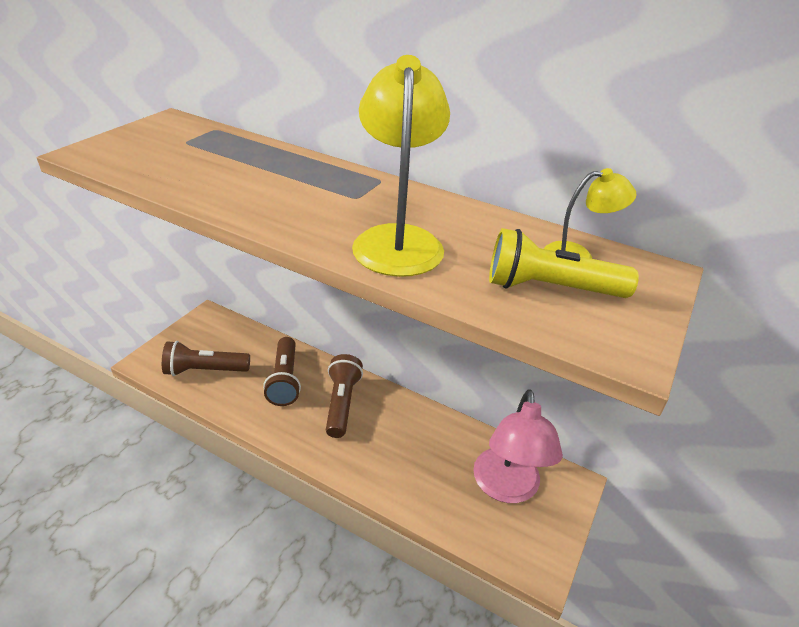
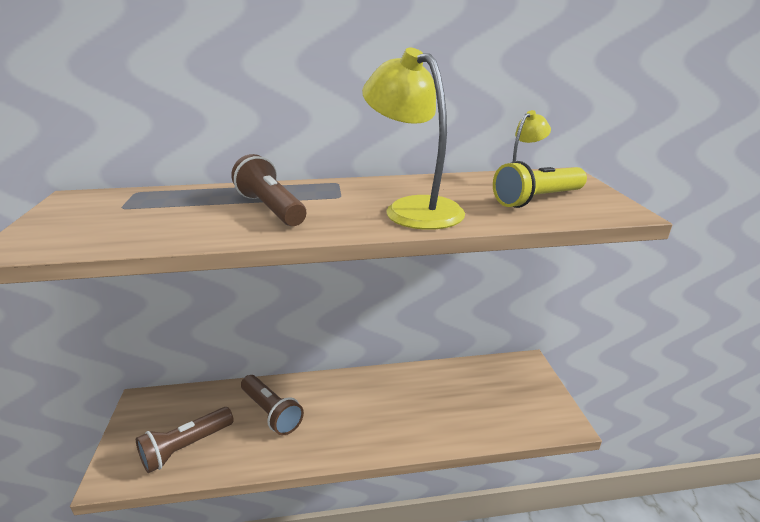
camera: 35 degrees left, 10 degrees down
(341, 403) = (336, 402): brown flashlight -> brown flashlight (271, 208)
(506, 488) = (499, 389): pink lamp -> none

